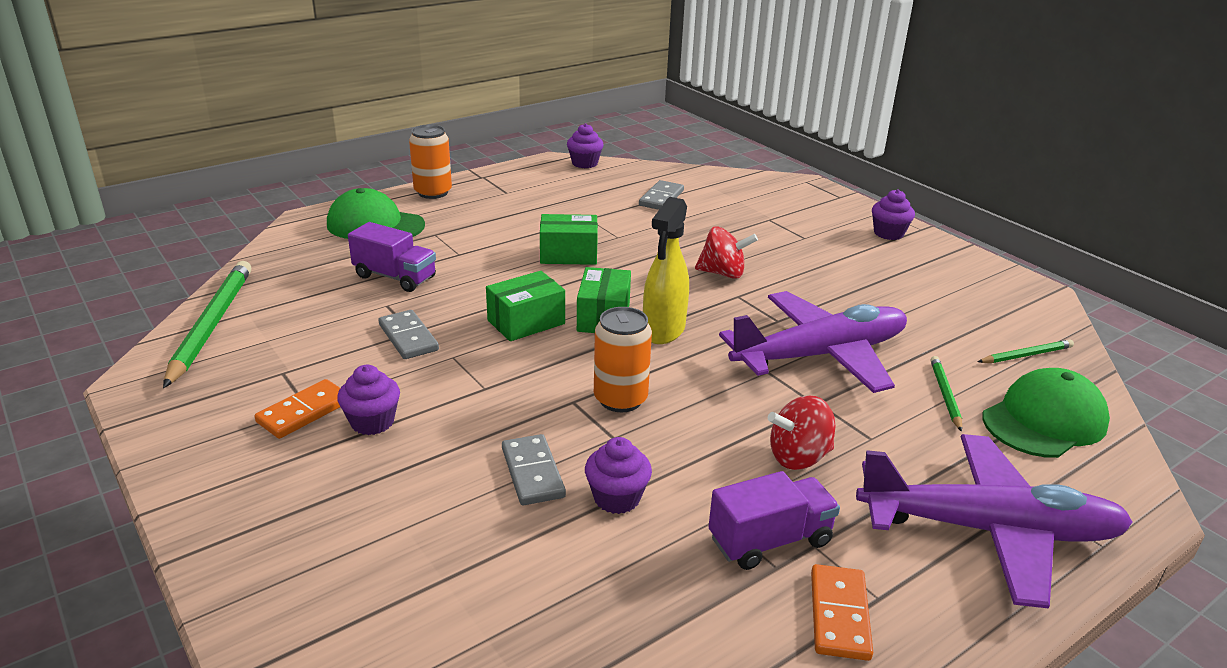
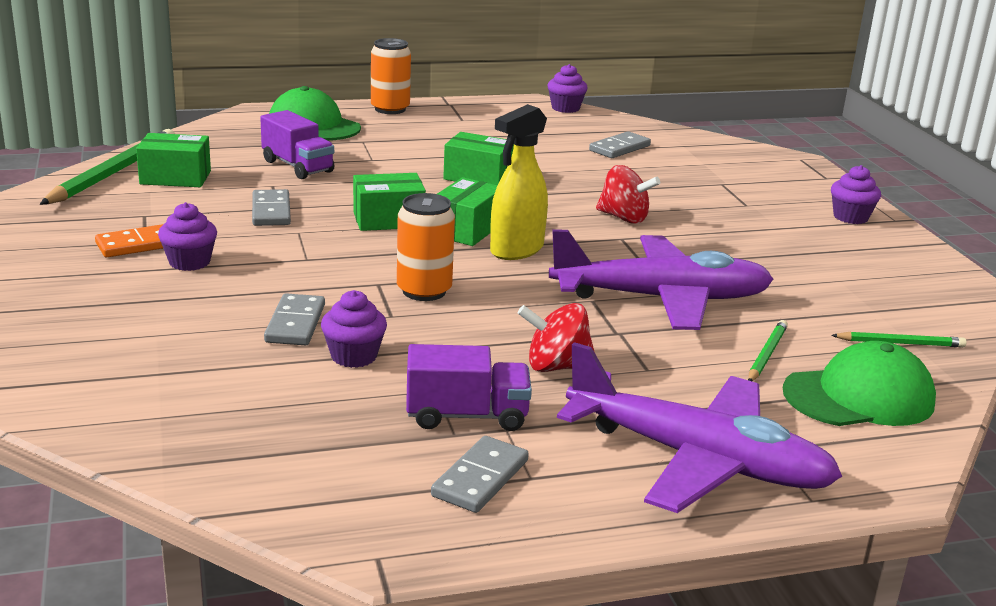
camera: 20 degrees right, 5 degrees down
(282, 317) = (175, 177): none -> green box
(839, 615) = (480, 478): orange domino -> grey domino

